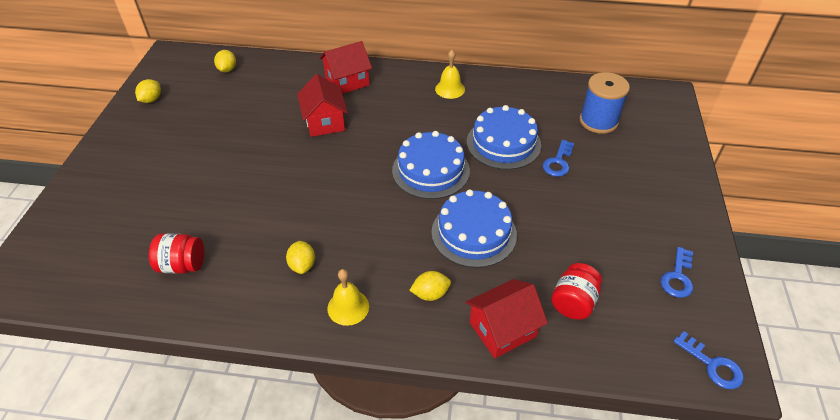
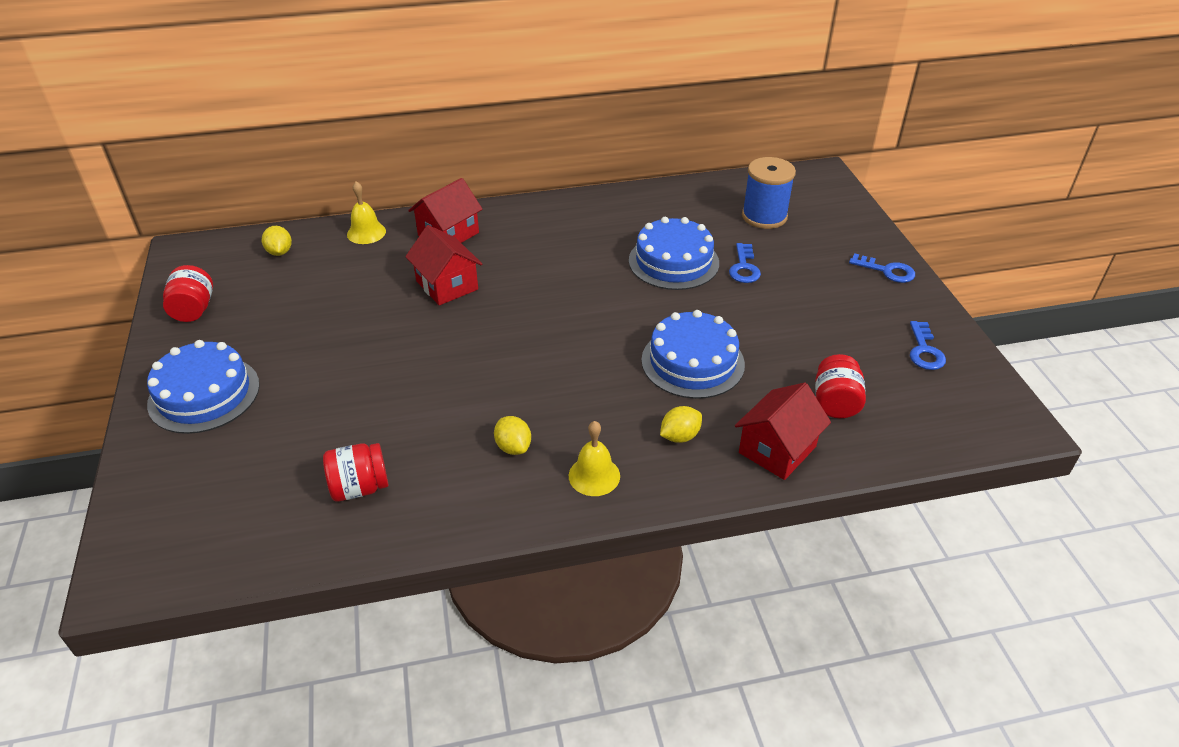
camera: 20 degrees left, 5 degrees down
(151, 100) = (194, 309): yellow lemon -> red jar
(430, 170) = (607, 309): blue cake -> blue cake (204, 394)
(450, 89) = (579, 217): yellow bell -> yellow bell (366, 233)
(712, 365) = (998, 423): blue key -> blue key (887, 271)

